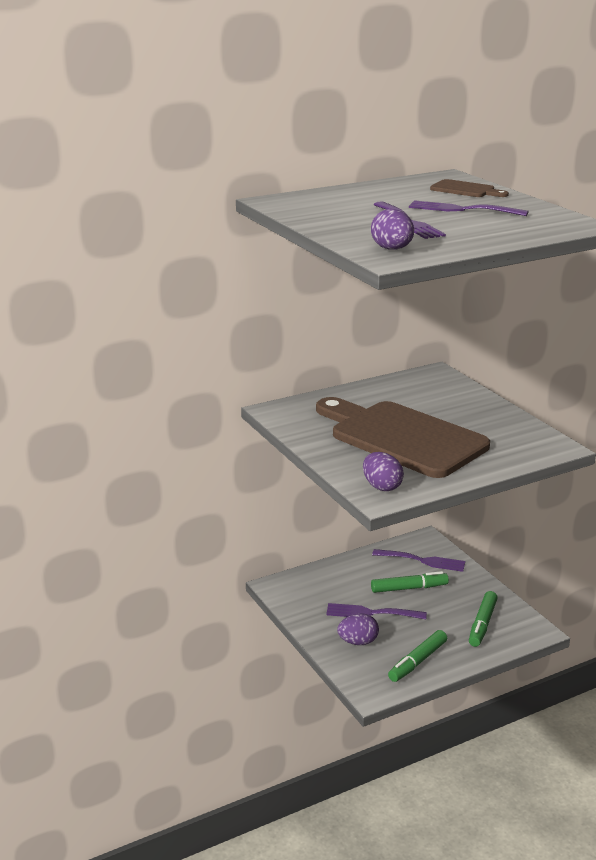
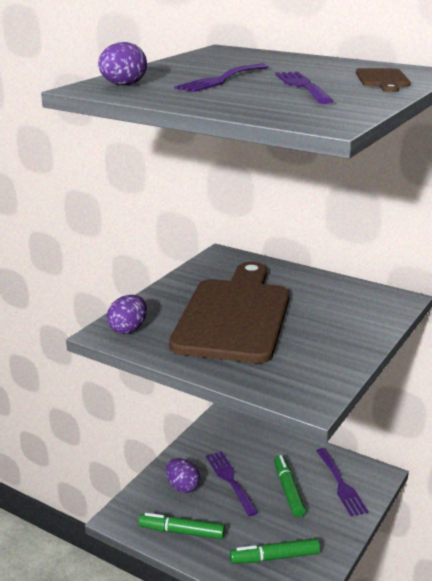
camera: 60 degrees right, 0 degrees up
(409, 588) = (288, 490): green marker -> green marker turned 150 degrees counterclockwise

